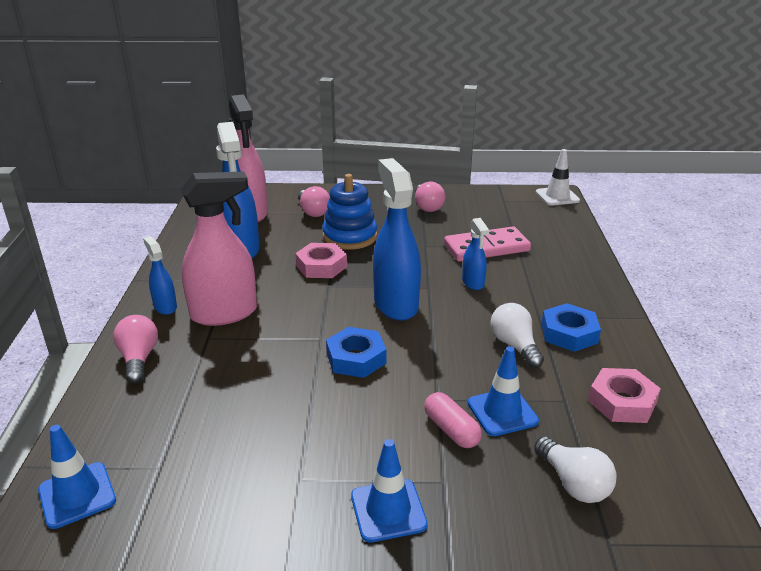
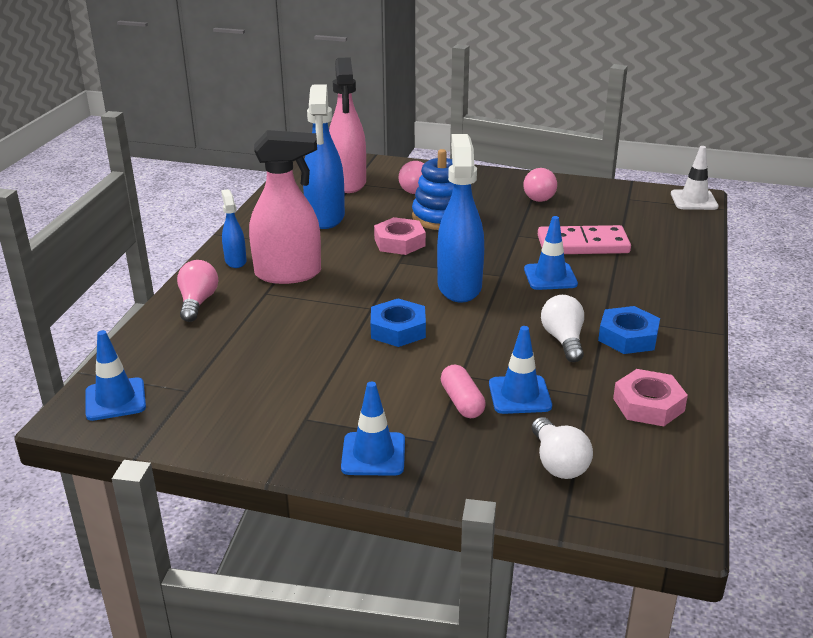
camera: 15 degrees right, 0 degrees up
(473, 283) = (550, 277): blue spray bottle -> blue traffic cone

